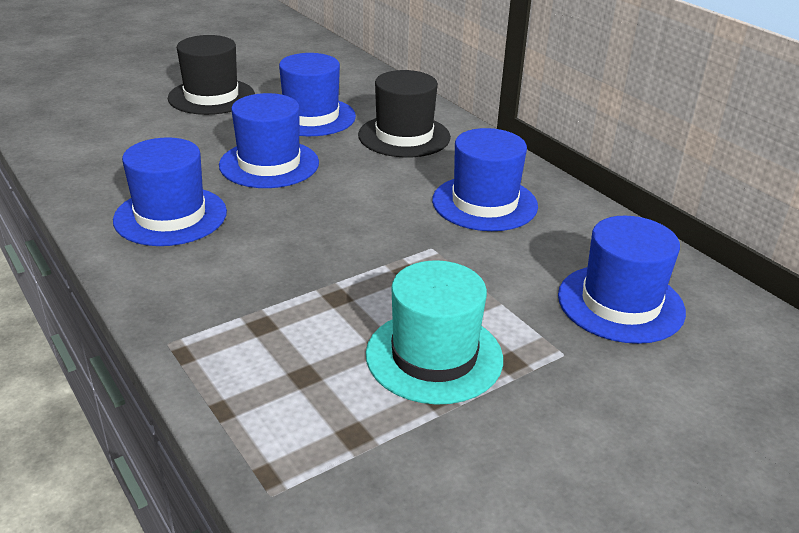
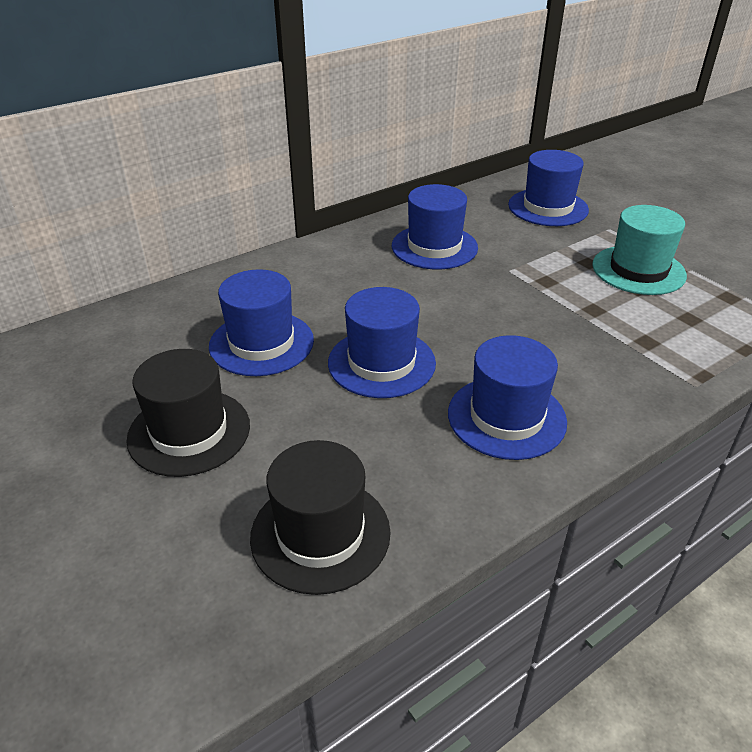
camera: 90 degrees left, 5 degrees up
(404, 136) = (311, 284): black hat -> black hat (320, 534)

